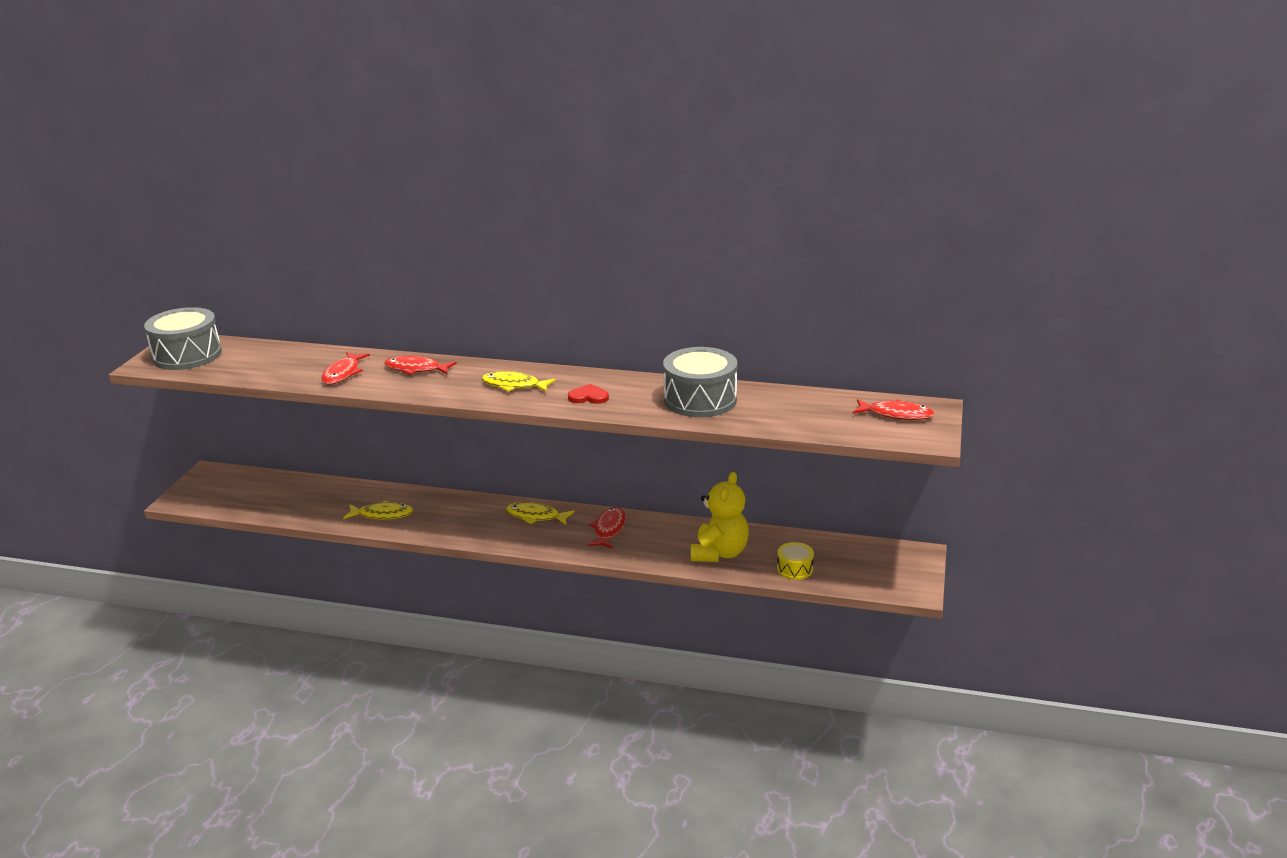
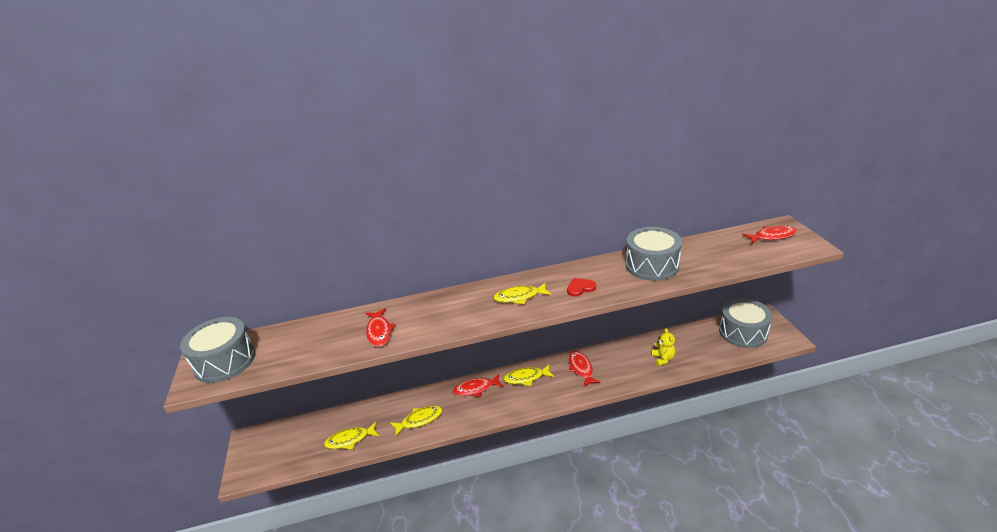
camera: 25 degrees left, 5 degrees up
(299, 507) = (350, 440): none -> yellow fish
(416, 369) = (432, 308): red fish -> red fish (476, 389)
(719, 553) = (663, 359): yellow teddy bear -> yellow teddy bear, size x0.58
(795, 569) = (714, 352): yellow drum -> none
(861, 562) = (743, 332): none -> grey drum

